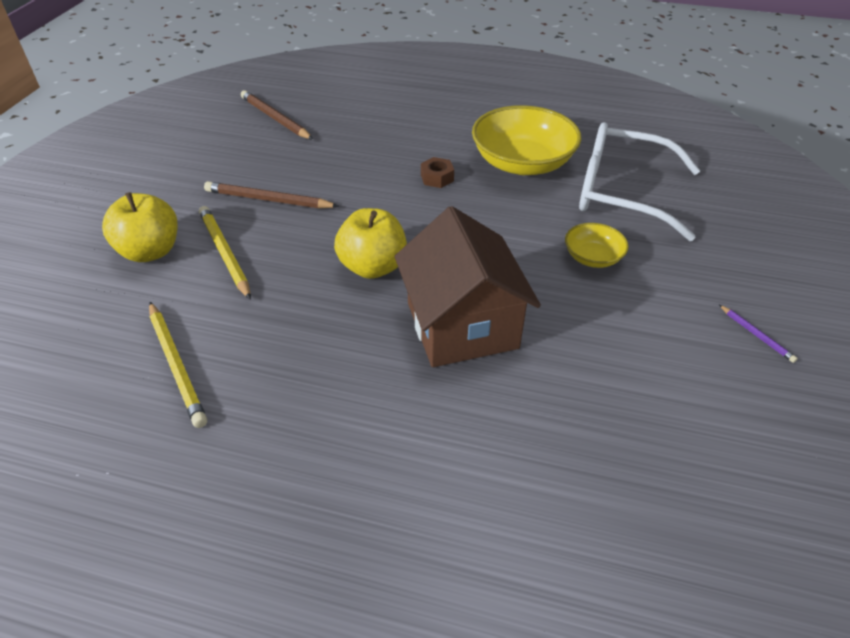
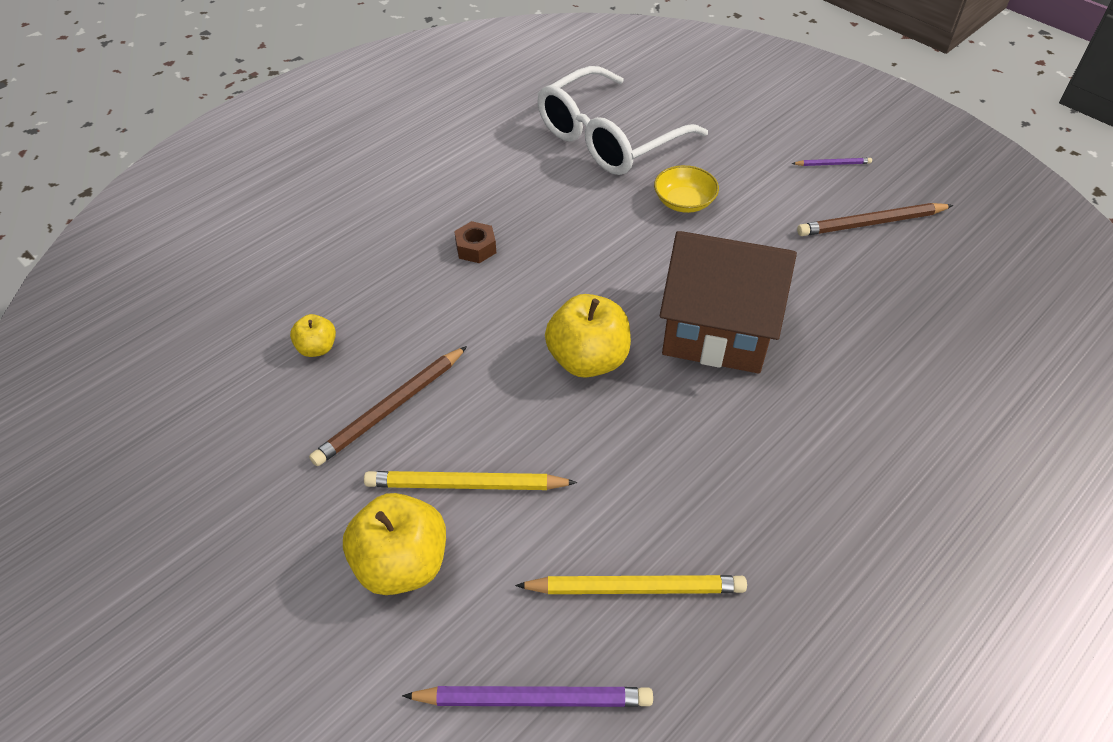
camera: 60 degrees left, 5 degrees up
(70, 346) = (533, 699): none -> purple pencil
(275, 118) = (207, 341): brown pencil -> brown pencil (871, 223)
(297, 154) = (317, 348): none -> yellow apple
(522, 163) = (506, 176): yellow bowl -> none

